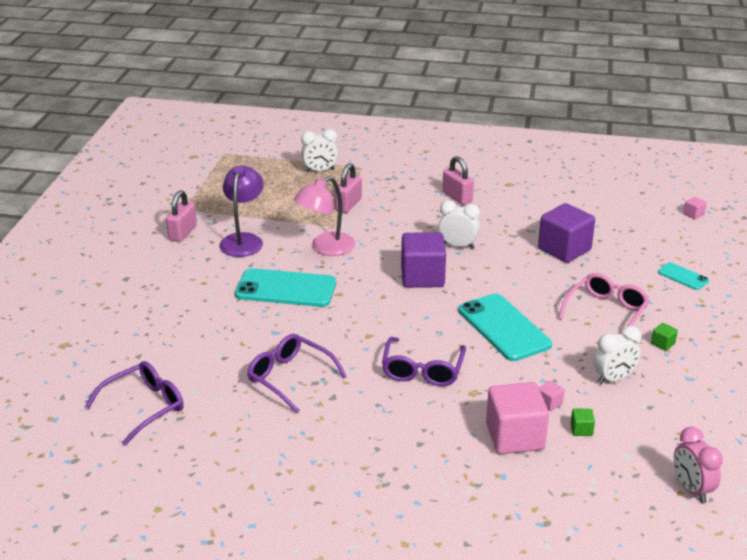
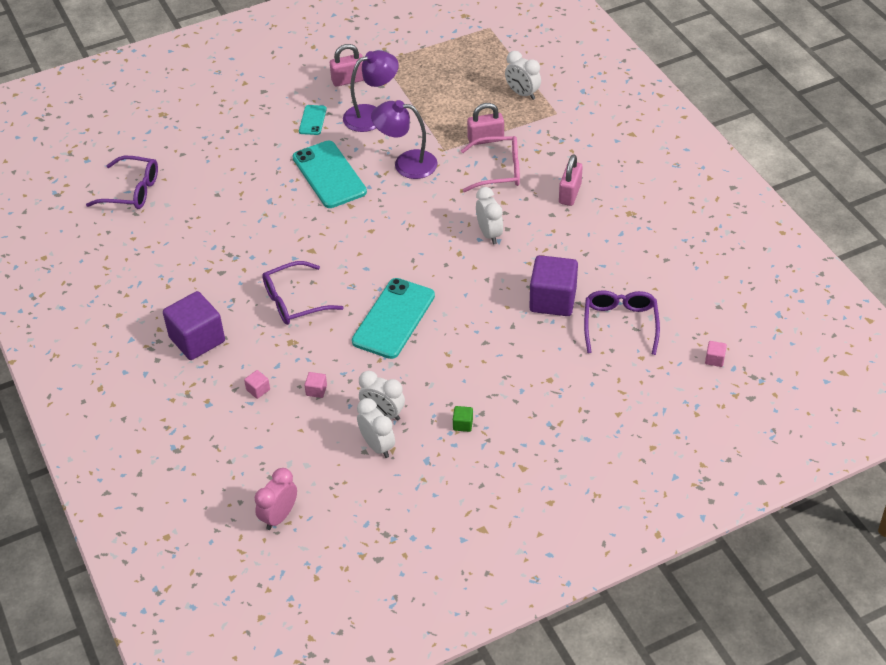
camera: 55 degrees right, 15 degrees up
(290, 378) = (223, 239): purple glasses -> purple glasses (620, 324)
(326, 248) = (406, 163): pink lamp -> purple lamp
(422, 277) = (420, 237): purple cube -> purple cube (197, 339)
(514, 437) = (258, 390): pink cube -> pink cube, size x0.41
(581, 430) = (299, 423): green cube -> none
(606, 312) = (477, 369): pink glasses -> pink glasses (498, 170)
(649, 397) = (377, 446): none -> white clock
(683, 276) = (587, 396): turquoise phone -> turquoise phone (312, 120)

